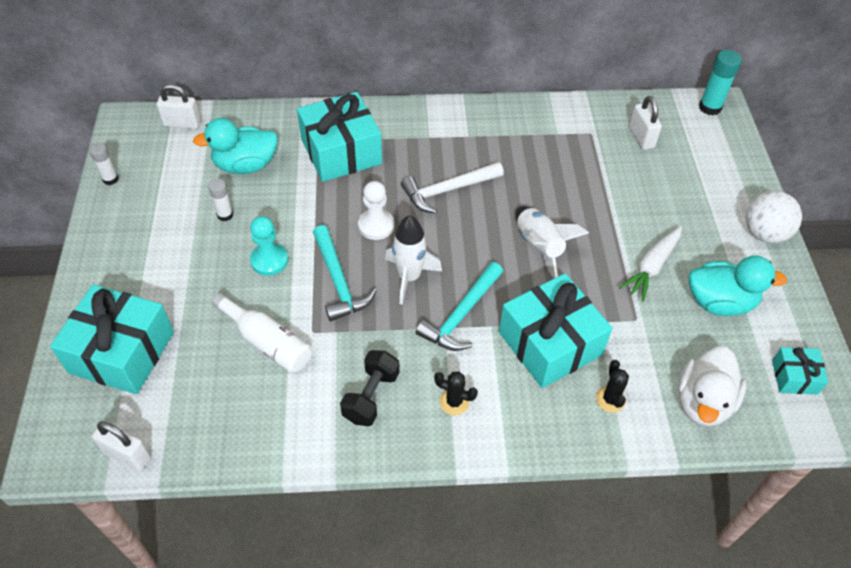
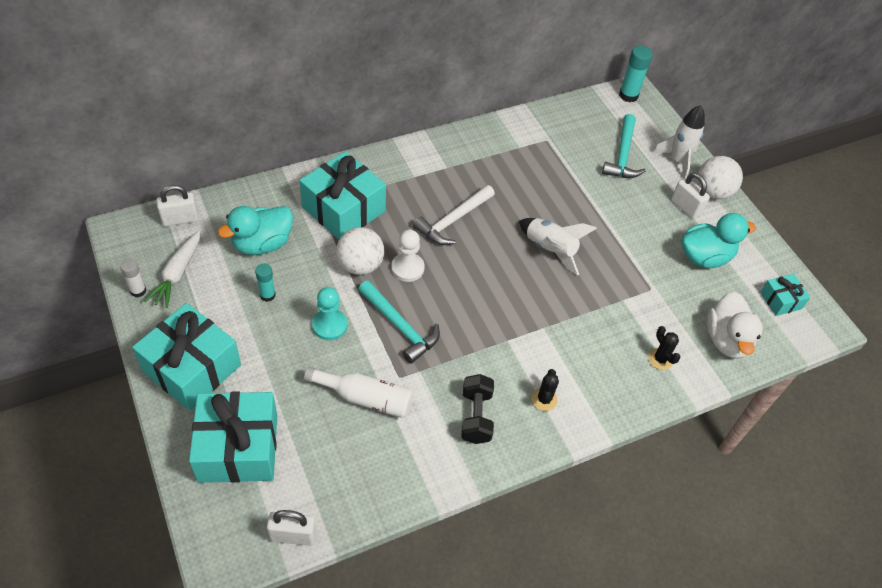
camera: 25 degrees left, 0 degrees up
(225, 215) = (267, 295): white glue stick -> turquoise glue stick
(329, 210) = (360, 265): none -> white ball
(409, 277) = (458, 305): white rocket -> white rocket (677, 161)
(454, 402) = (544, 399): black cactus -> black cactus turned 75 degrees counterclockwise
(461, 315) = (516, 325): turquoise hammer -> turquoise hammer (623, 155)
(550, 343) = (595, 328): turquoise gift -> turquoise gift (192, 368)
(641, 137) = (587, 134): white padlock -> white padlock (685, 207)
(651, 267) = (643, 242): white carrot -> white carrot (177, 274)

